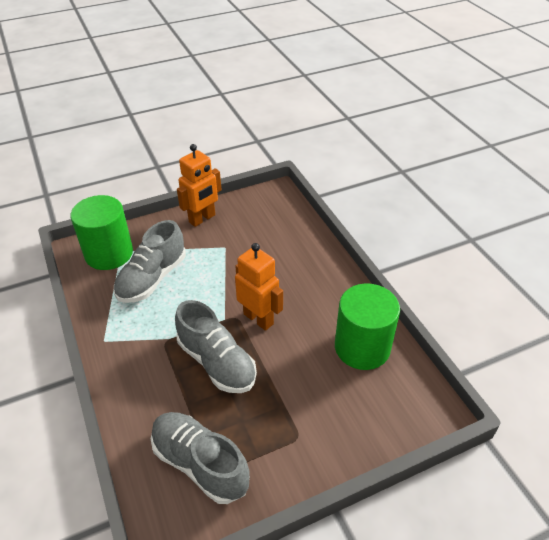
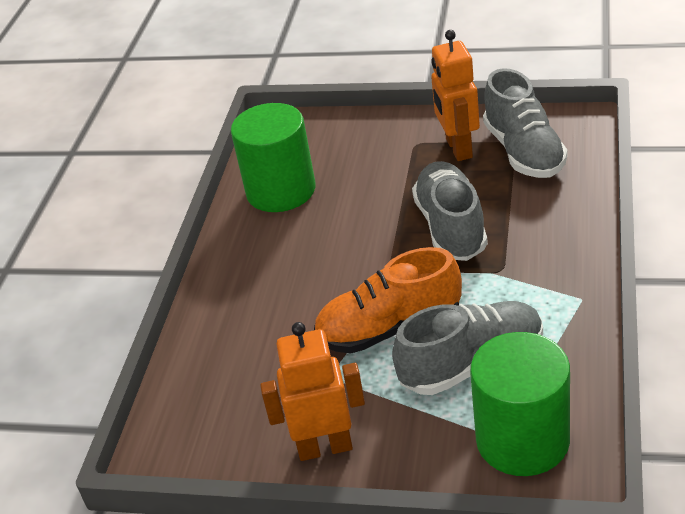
camera: 140 degrees left, 5 degrees down
(210, 280) = (390, 329): none -> orange shoe
(258, 319) = (365, 256): orange robot -> orange robot (458, 148)

